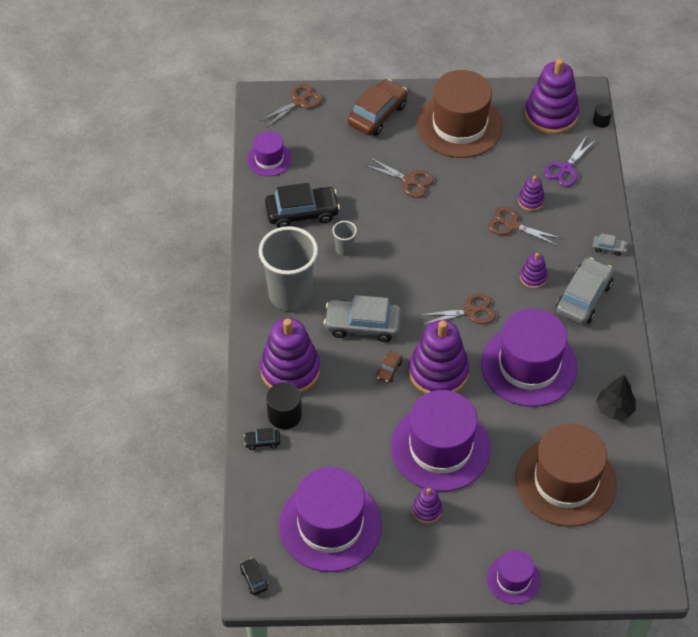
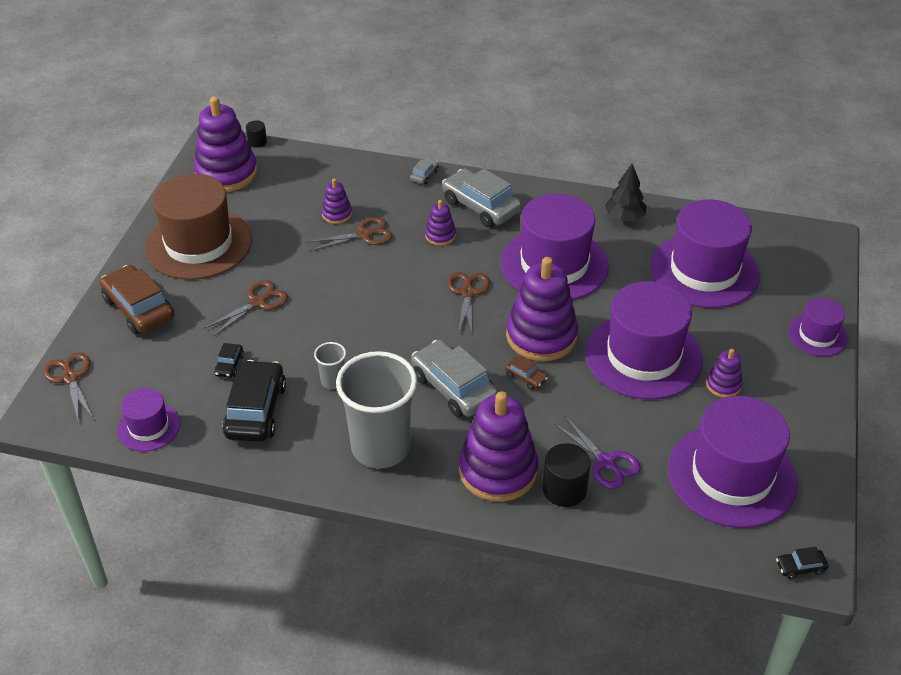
camera: 75 degrees left, 10 degrees down
(262, 441) = (599, 520): black car -> black car (229, 365)
(363, 325) = (453, 387): grey car -> grey car turned 120 degrees clockwise
(512, 225) = (364, 235): brown scissors -> brown scissors turned 150 degrees counterclockwise
(565, 481) = (704, 270): brown hat -> purple hat
(566, 168) = (306, 180): purple scissors -> purple scissors (605, 462)

